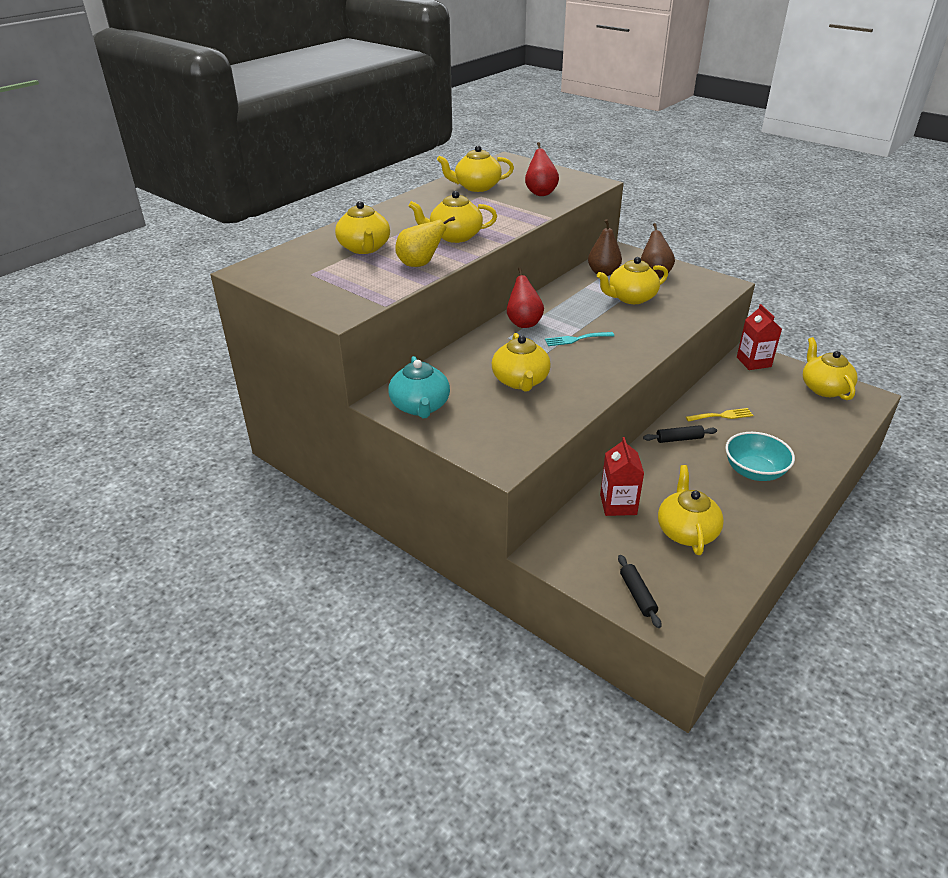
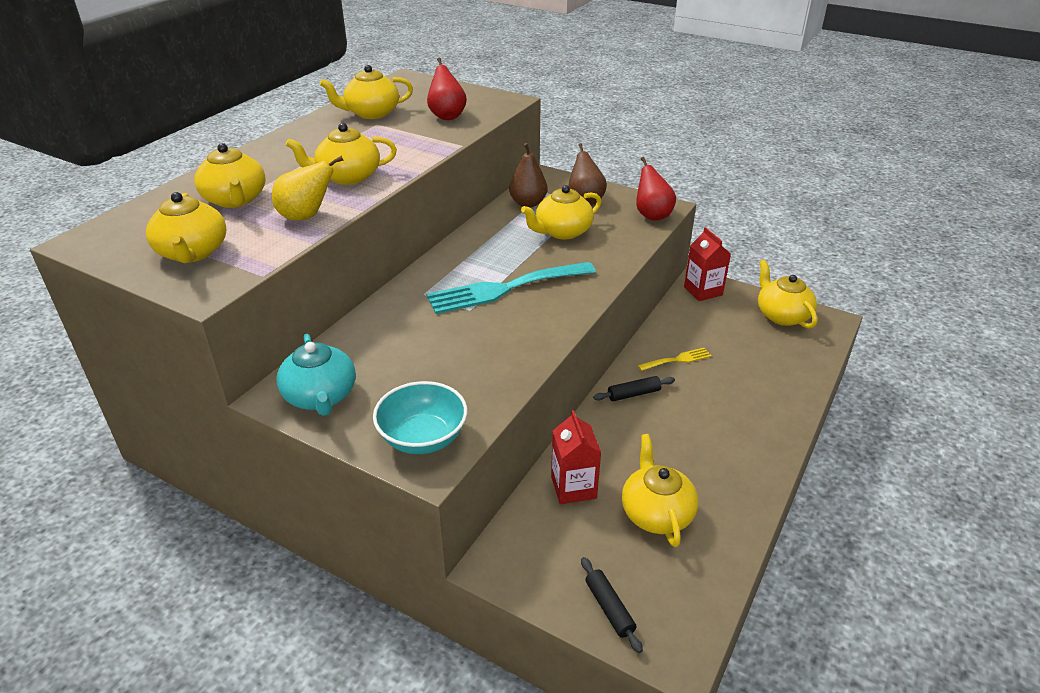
camera: 10 degrees left, 0 degrees up
(520, 381) = (443, 349): yellow teapot -> yellow teapot (192, 252)
(524, 323) = (441, 273): red pear -> red pear (652, 215)
(576, 339) = (504, 289): turquoise fork -> turquoise fork, size x2.11
(754, 471) = (722, 426): turquoise bowl -> turquoise bowl (423, 438)

